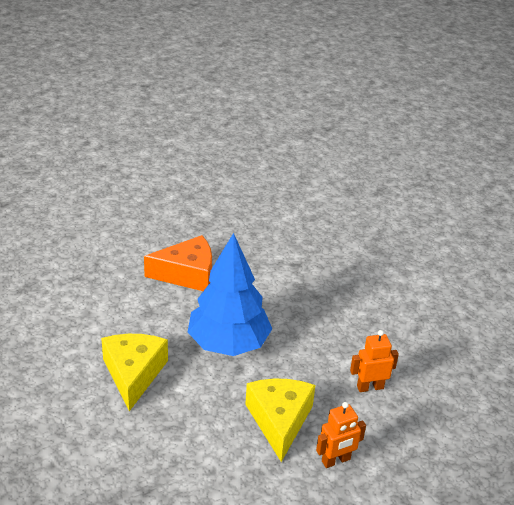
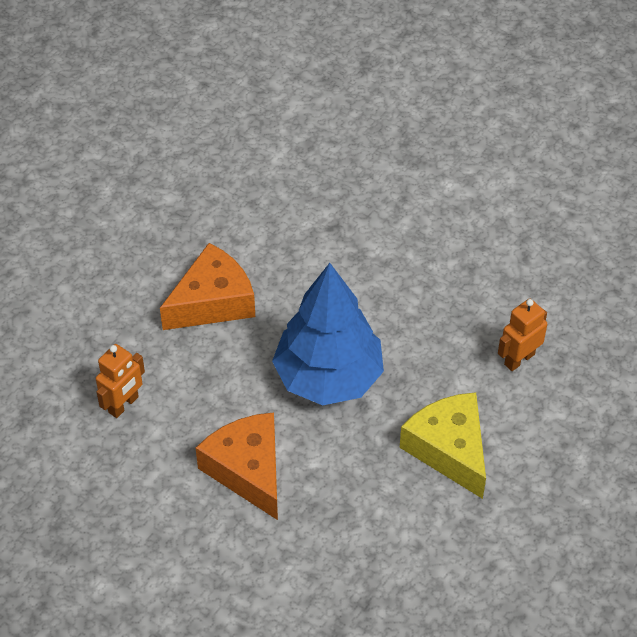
camera: 25 degrees left, 15 degrees up
(133, 374) = (248, 470): yellow cheese -> orange cheese
(336, 460) = (537, 468): orange robot -> orange robot (124, 405)

